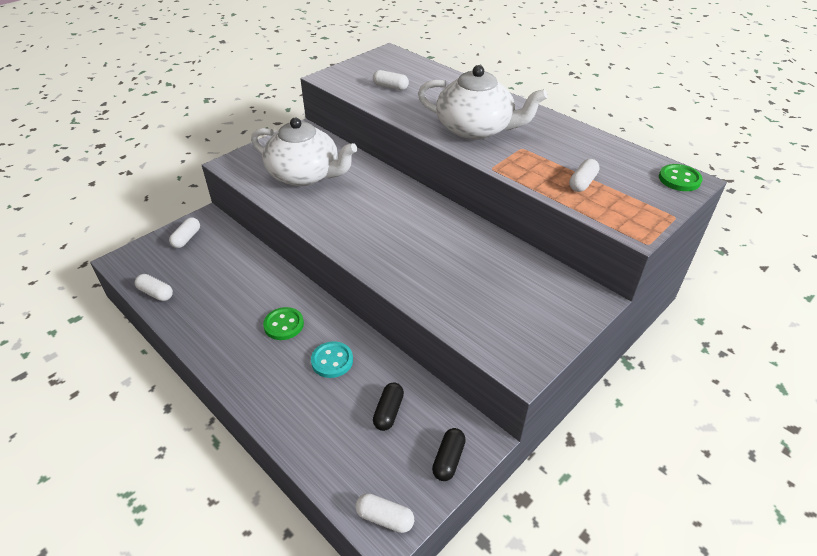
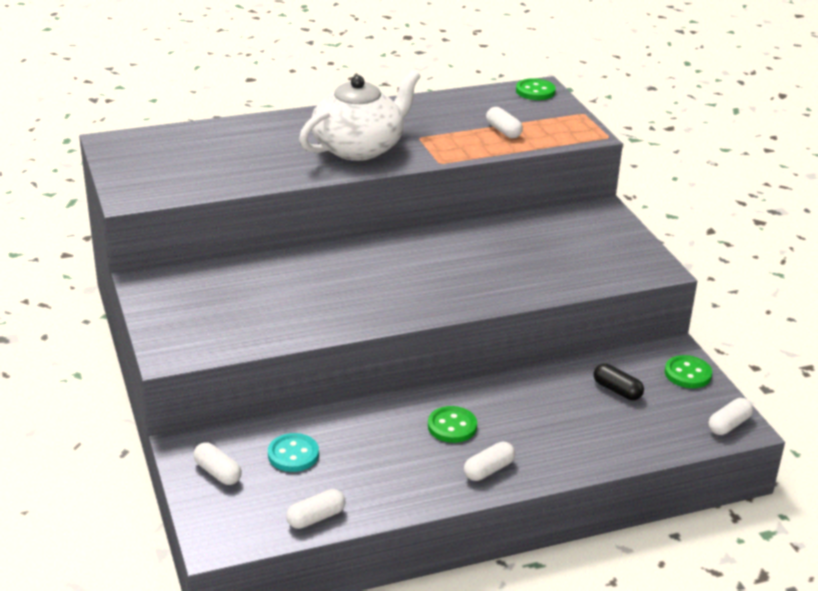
camera: 65 degrees left, 10 degrees down
(305, 175) = (257, 304): white teapot -> none
(332, 361) = (529, 407): turquoise button -> turquoise button (293, 454)
(390, 87) = (208, 166): white capsule -> white capsule (489, 470)
(448, 459) = (687, 374): black capsule -> green button

